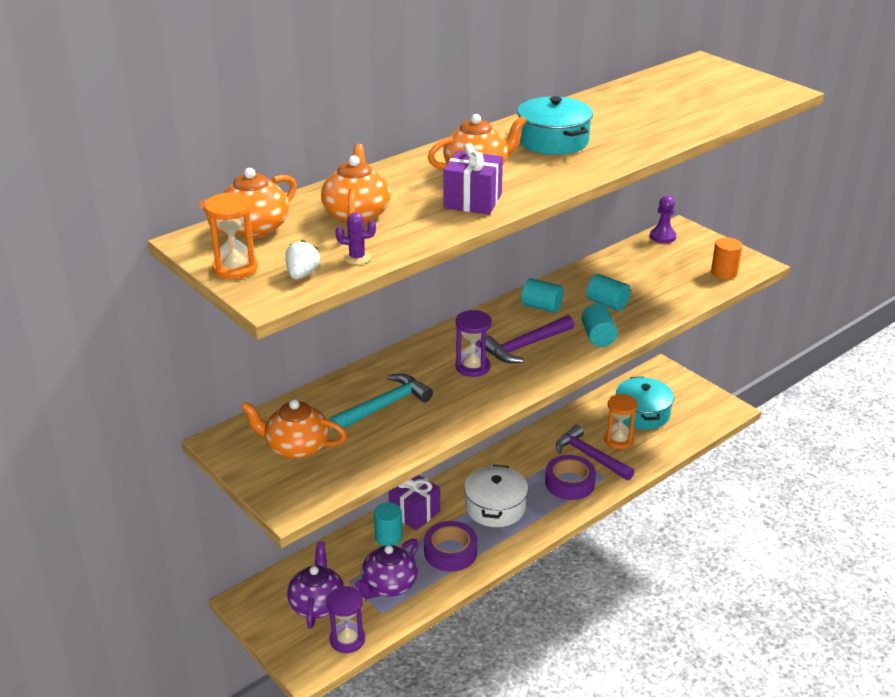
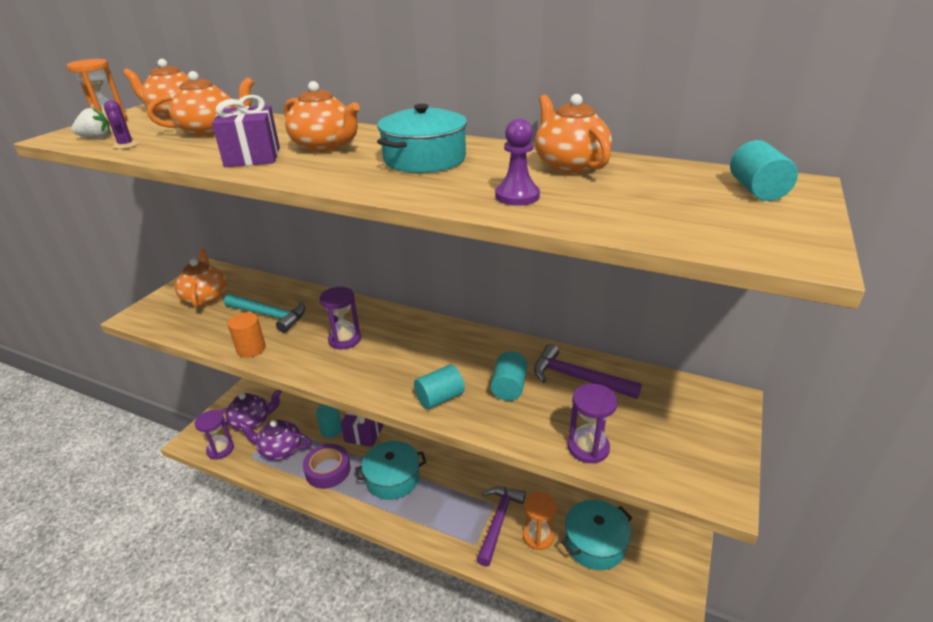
camera: 65 degrees right, 0 degrees up
(495, 507) = (392, 478): white pot -> turquoise pot
(525, 346) = (394, 358): purple hammer -> purple hammer (578, 378)
(541, 307) = (469, 348): turquoise cylinder -> turquoise cylinder (756, 190)
(569, 483) = (451, 518): purple tape -> none
(615, 103) = (569, 165): none -> orange teapot
(662, 236) = (692, 390): purple pawn -> purple pawn (517, 196)
(692, 293) = (588, 447): none -> purple hourglass
(724, 272) = (664, 465): orange cylinder -> orange cylinder (251, 349)

